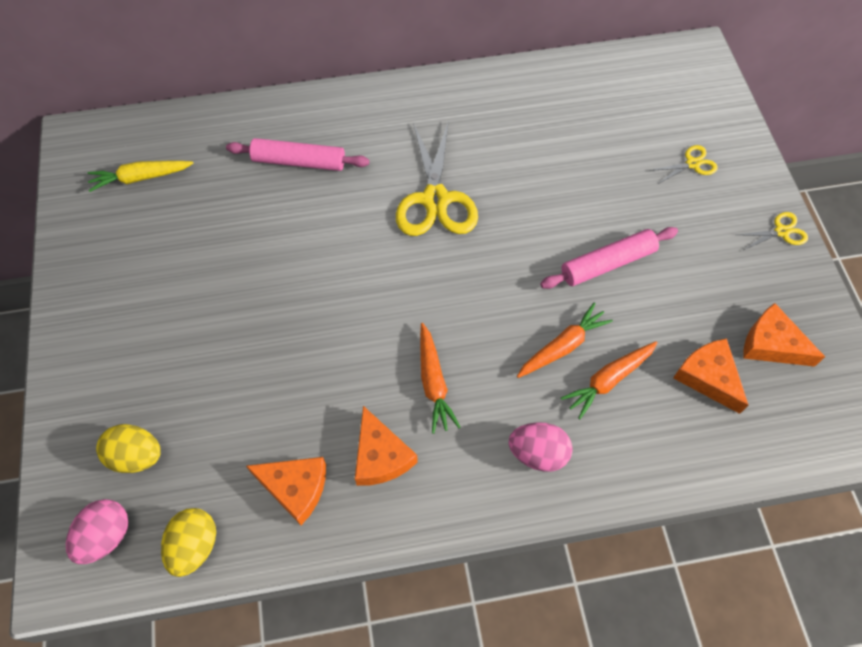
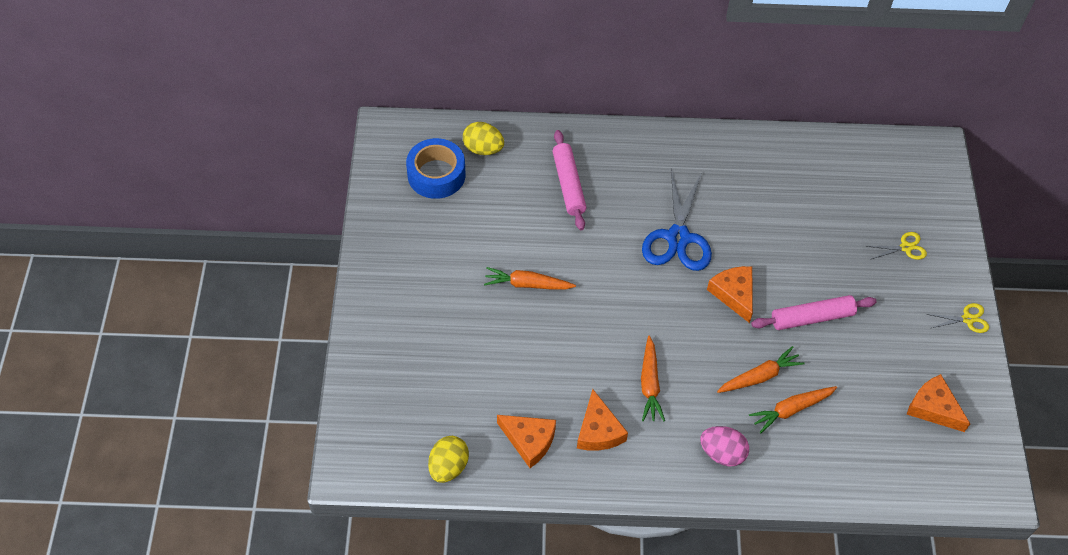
camera: 10 degrees right, 5 degrees down
(106, 536) = (383, 446): pink egg -> none
(136, 456) = (411, 393): yellow egg -> yellow egg (483, 149)
(141, 178) = (436, 175): yellow carrot -> blue tape
(266, 288) = (527, 284): none -> orange carrot
(299, 161) = (568, 184): pink rolling pin -> pink rolling pin turned 60 degrees clockwise
(435, 199) = (678, 237): yellow scissors -> blue scissors
(708, 377) = (873, 423): orange cheese -> orange cheese (734, 294)

